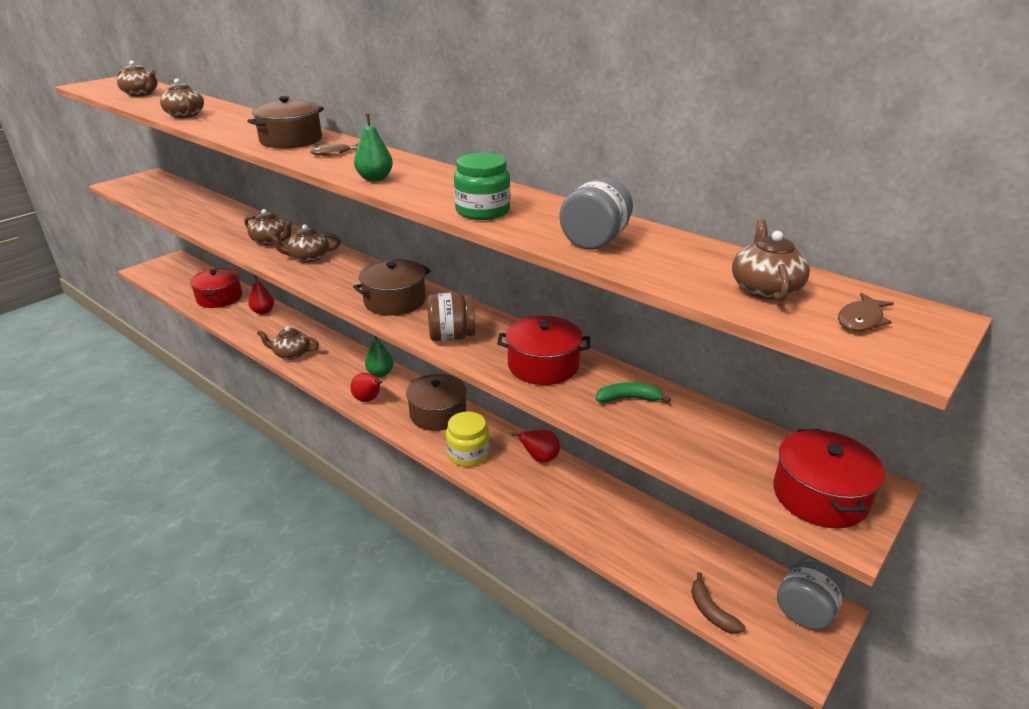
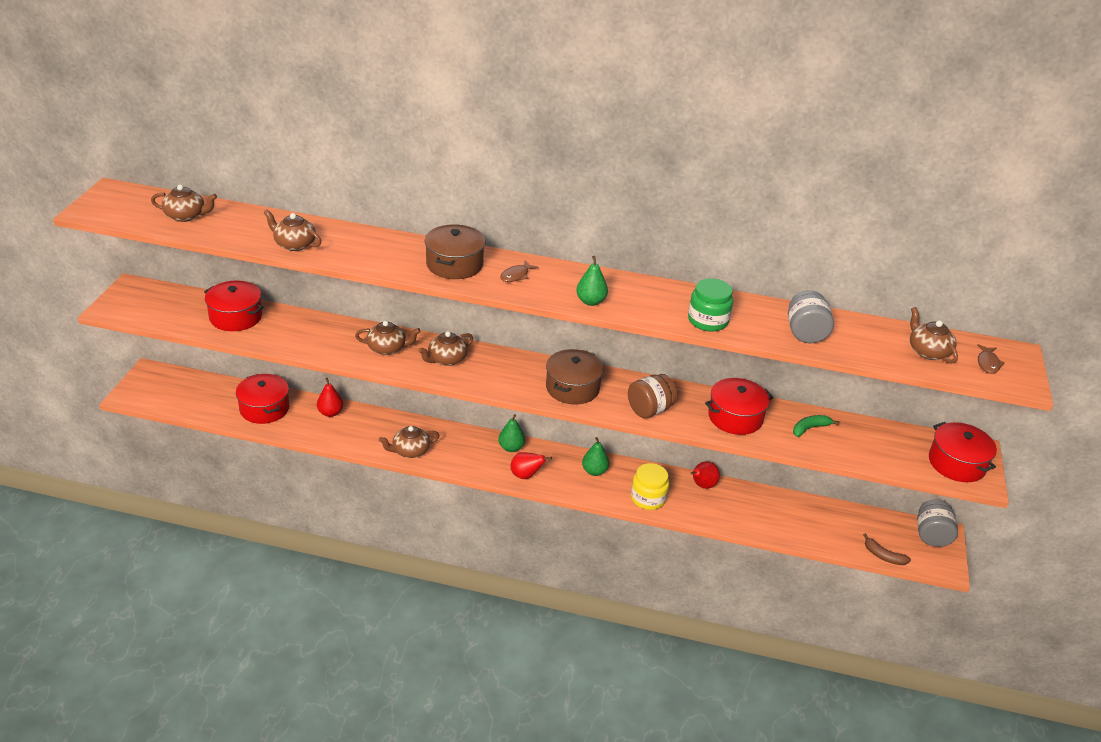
camera: 30 degrees left, 5 degrees up
(189, 202) = (236, 317): none -> red pot
(438, 414) = (594, 471): brown pot -> green pear

